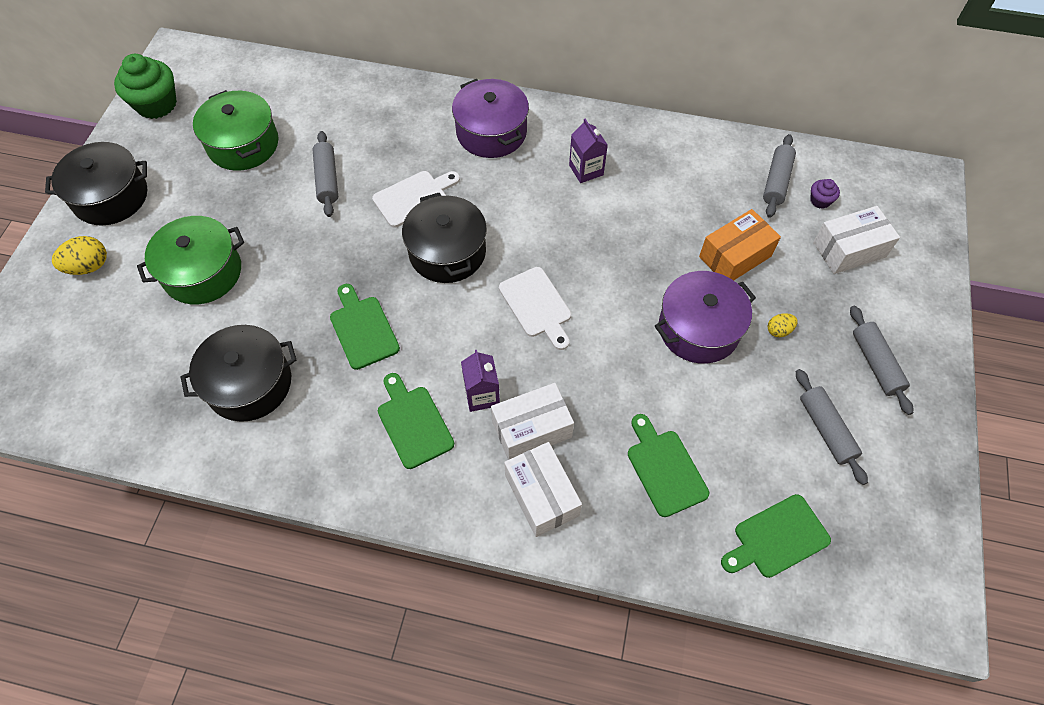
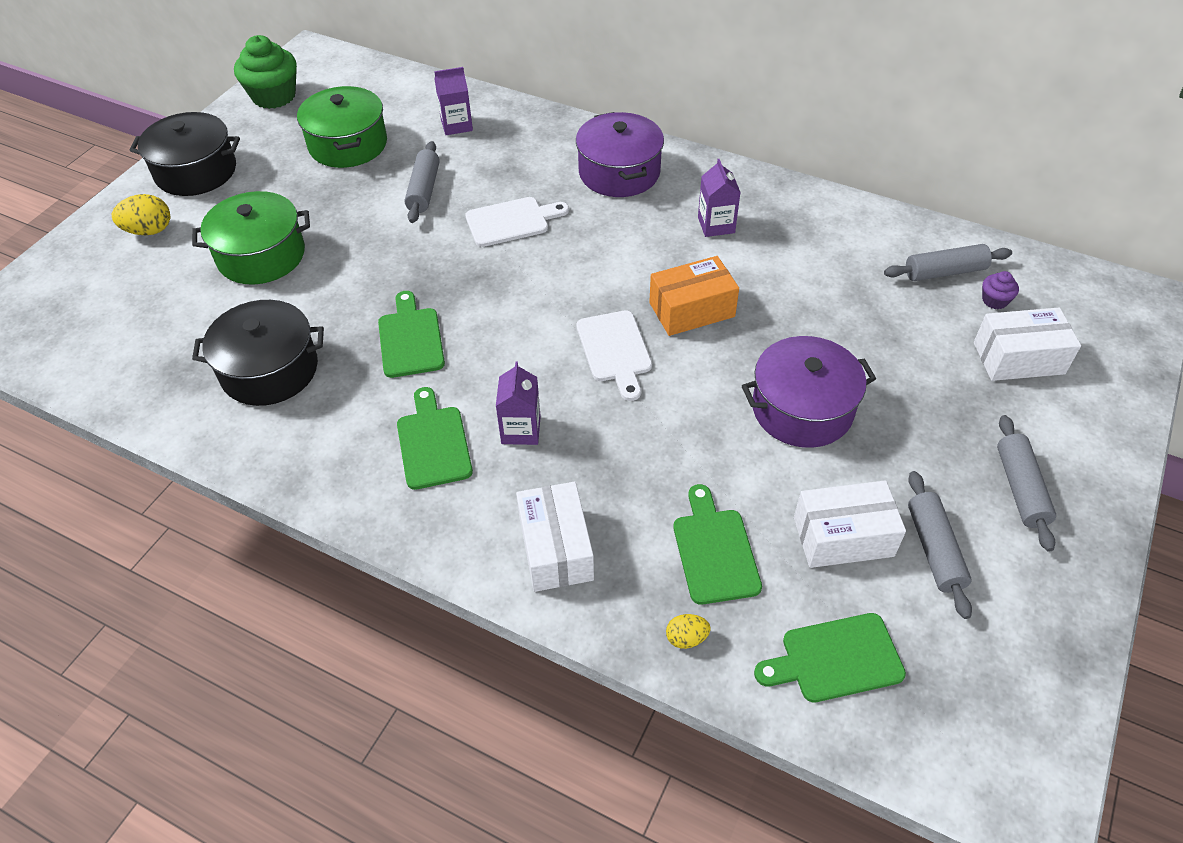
camera: 15 degrees right, 10 degrees down
(335, 108) = (456, 125): none -> purple carton
(447, 252) = (530, 280): black pot -> none
(531, 429) = (567, 476): white box -> white box (843, 537)
(735, 256) = (870, 341): orange box -> orange box (691, 310)
(776, 181) = (945, 272): grey rolling pin -> grey rolling pin turned 45 degrees clockwise
(779, 330) = (903, 429): yellow egg -> yellow egg (686, 638)

